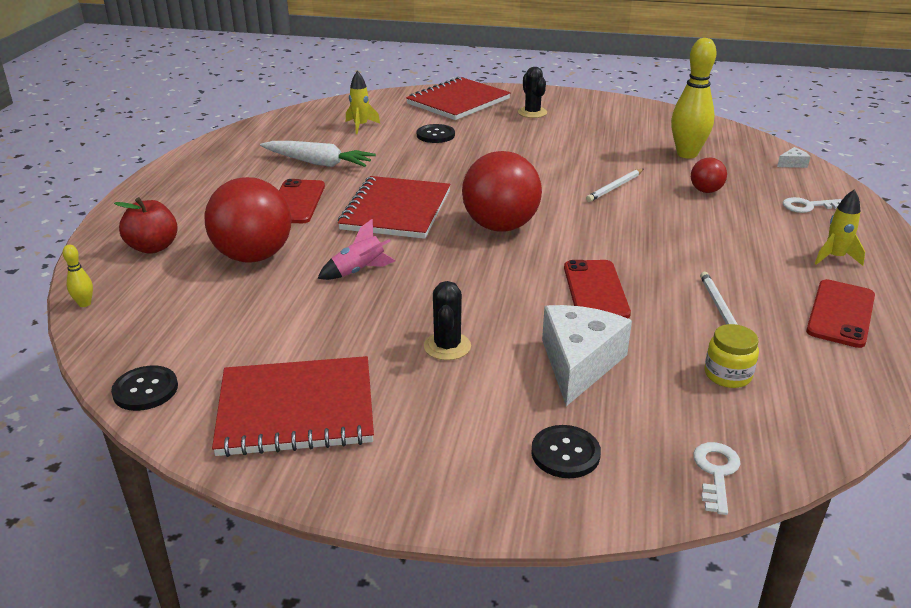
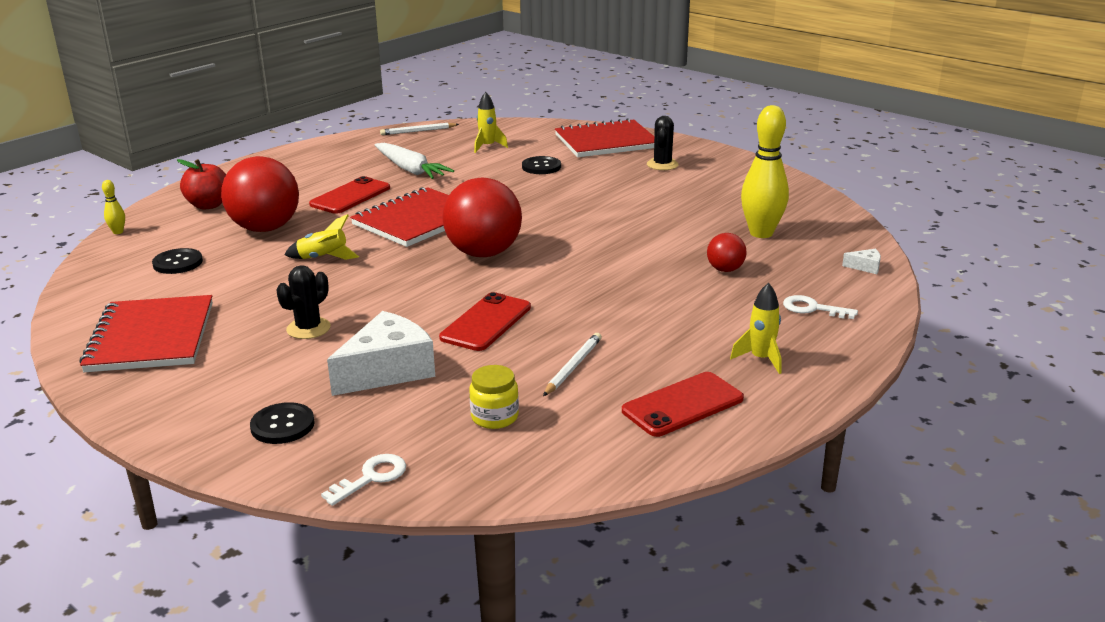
camera: 30 degrees right, 5 degrees down
(145, 390) = (81, 296): black button -> black button (178, 263)
(296, 409) = (151, 337): red notebook -> red notebook turned 60 degrees clockwise
(359, 271) = (323, 258): pink rocket -> yellow rocket
(615, 187) = (638, 246): white pencil -> white pencil (418, 131)

